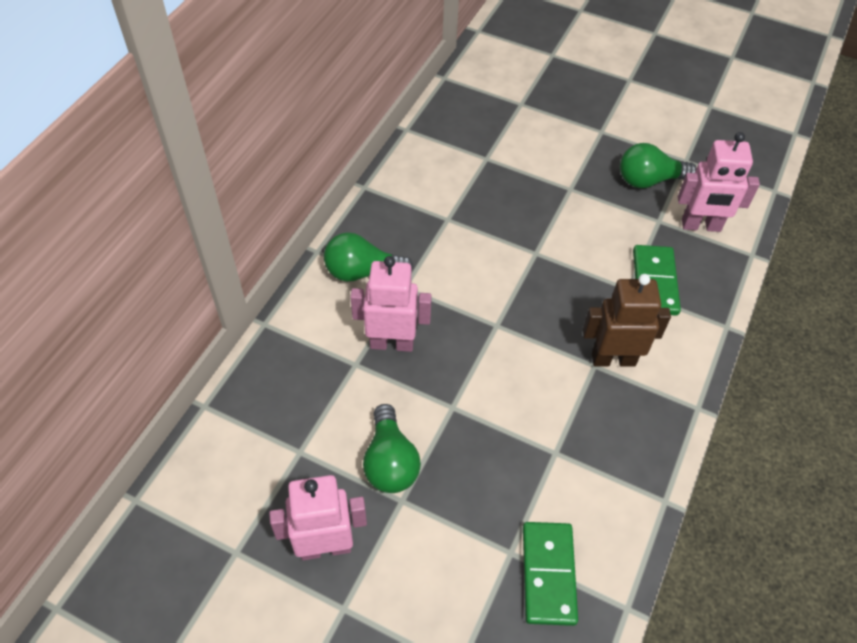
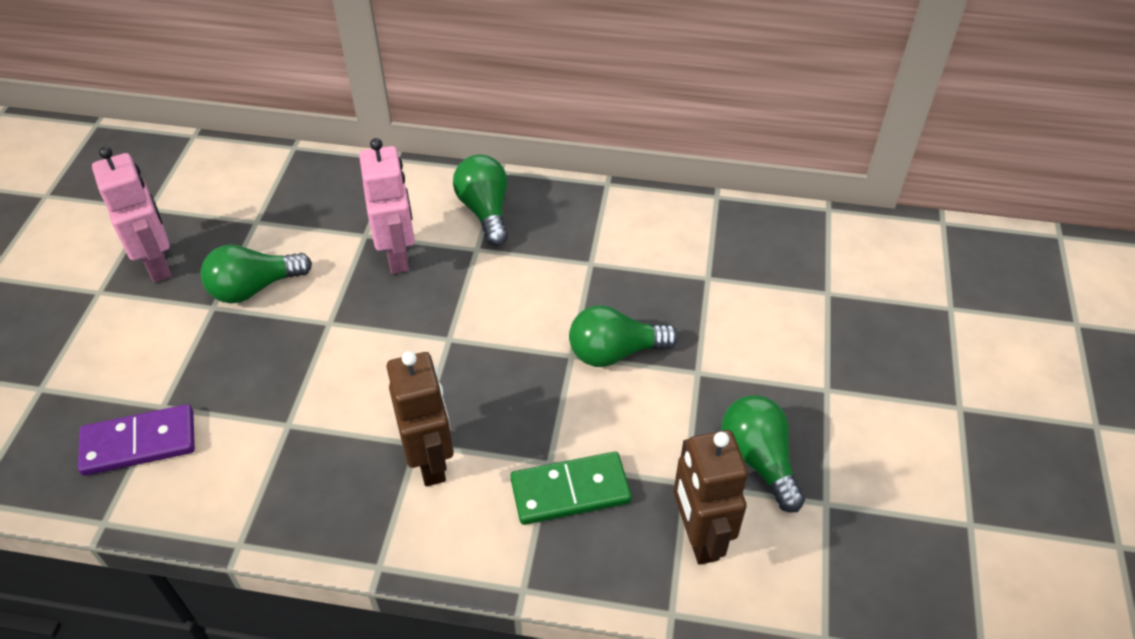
camera: 75 degrees right, 5 degrees down
(540, 227) = (615, 352): none -> green light bulb
(548, 574) = (139, 443): green domino -> purple domino
(701, 226) = (699, 537): pink robot -> brown robot

